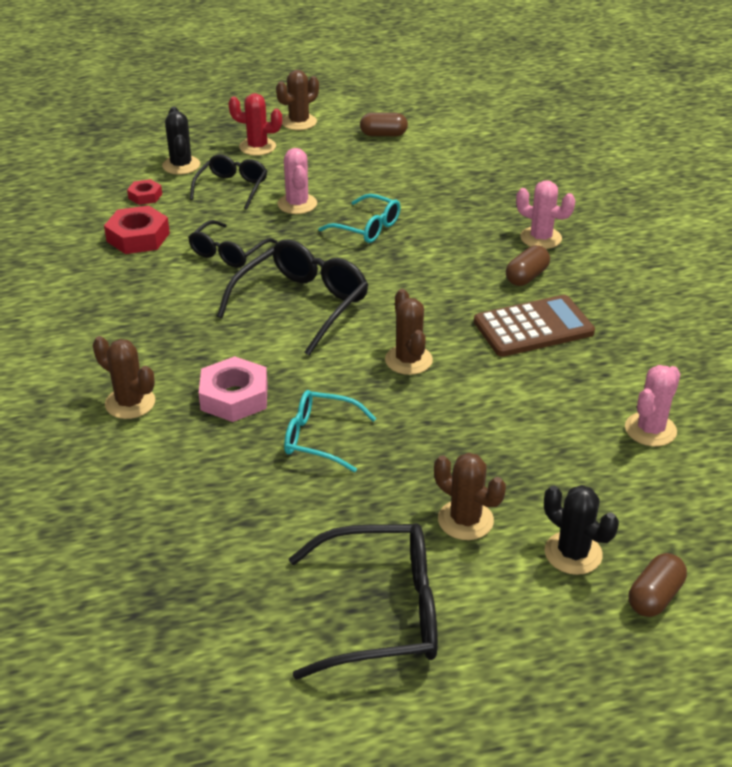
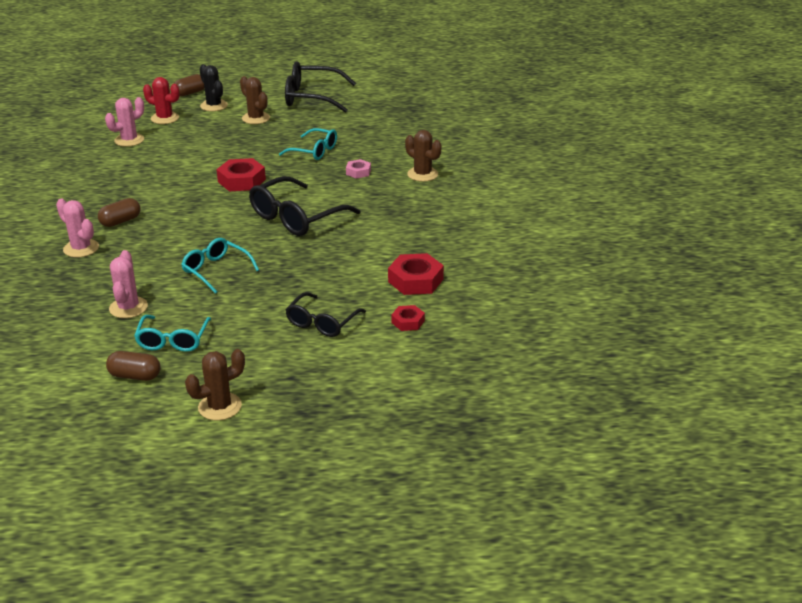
camera: 170 degrees left, 5 degrees down
(181, 165) = (368, 356): black cactus -> none
(228, 253) = (340, 260): black glasses -> none
(234, 397) = (358, 172): pink nut -> pink nut, size x0.57
(257, 147) = (281, 373): red cactus -> red cactus (165, 118)
(297, 204) = (266, 299): pink cactus -> pink cactus (128, 307)
(369, 162) = (173, 340): none -> turquoise glasses
(408, 360) = (241, 180): brown cactus -> red nut
(533, 327) = (146, 191): brown calculator -> none

